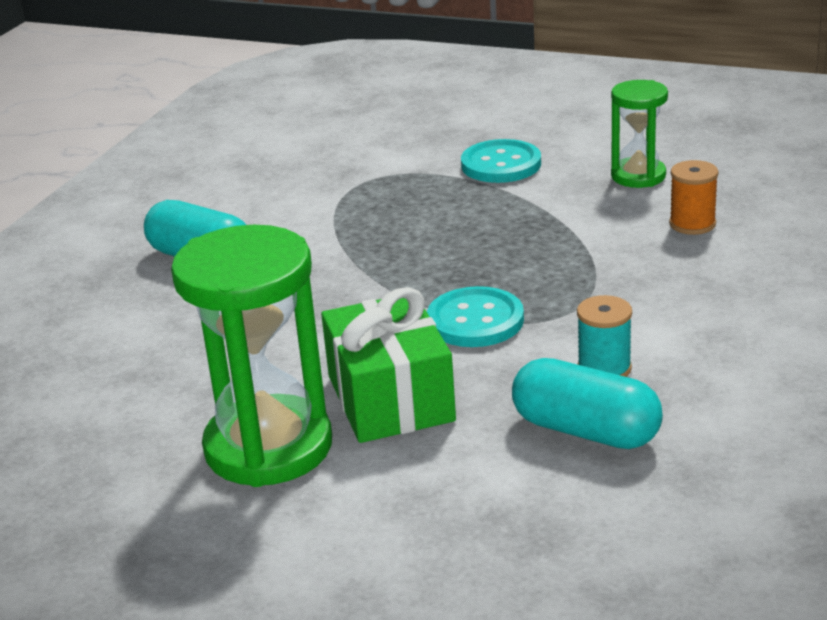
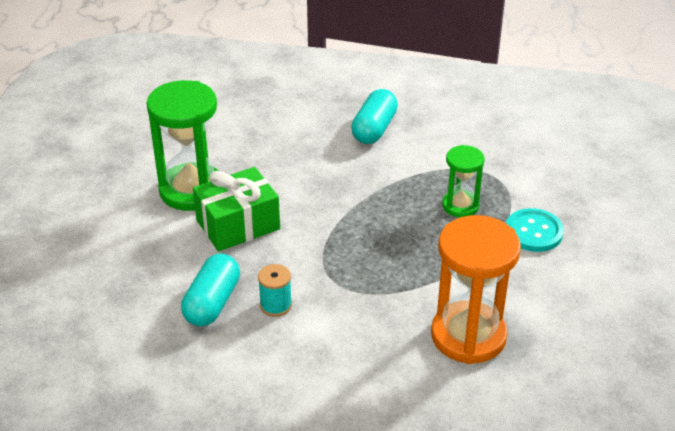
camera: 75 degrees right, 10 degrees up
(475, 320) = (322, 246): turquoise button -> none
(638, 176) = (537, 303): green hourglass -> green hourglass (460, 206)
(692, 224) = (468, 336): orange spool -> orange hourglass

